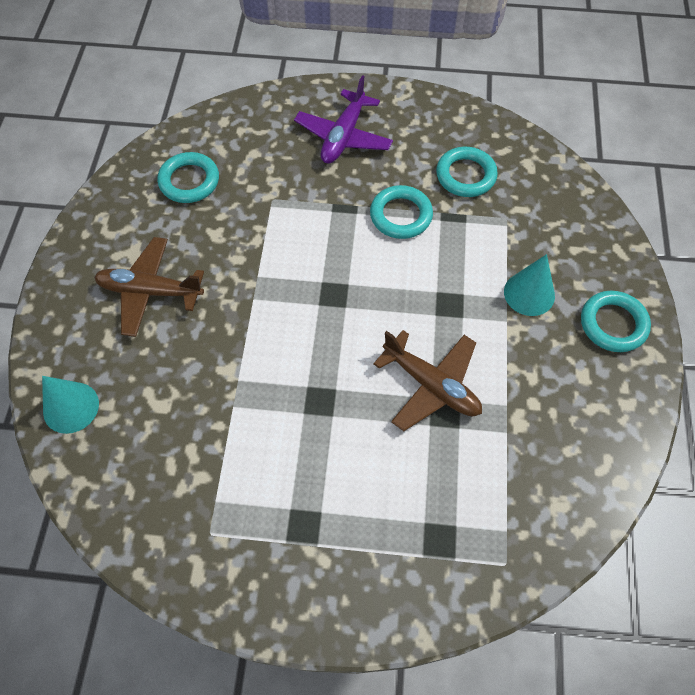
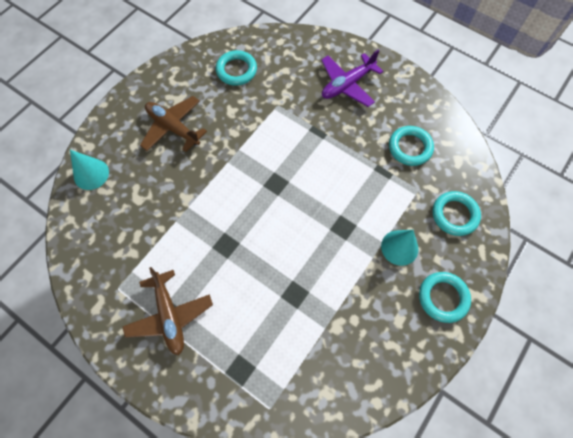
camera: 30 degrees right, 5 degrees up
(401, 215) = (350, 154): turquoise ring -> turquoise ring (454, 215)
(431, 385) = (297, 272): brown plane -> brown plane (169, 315)

